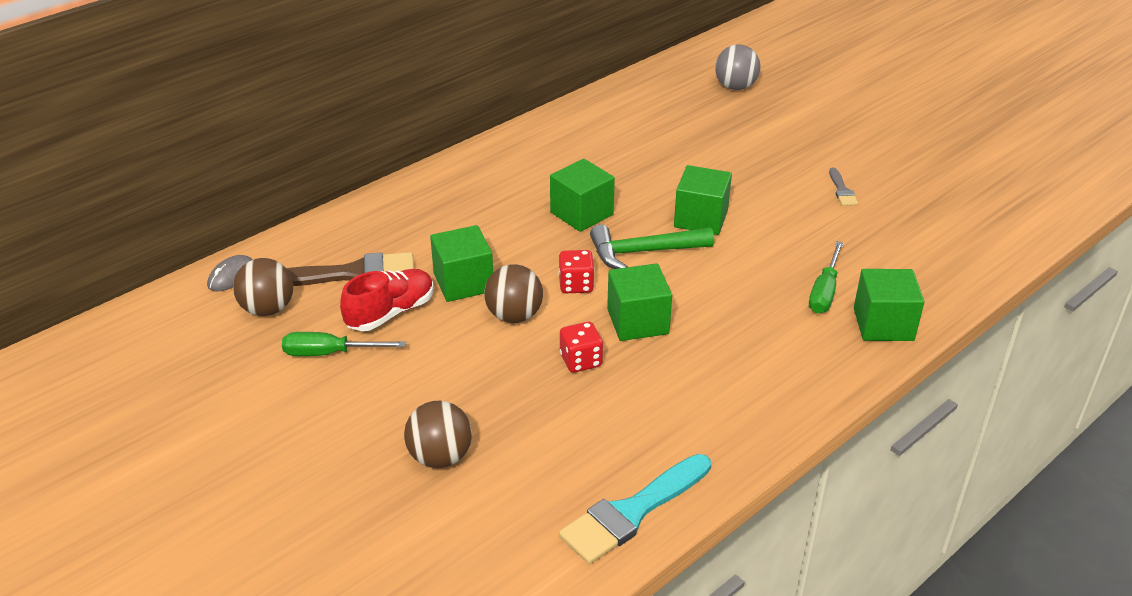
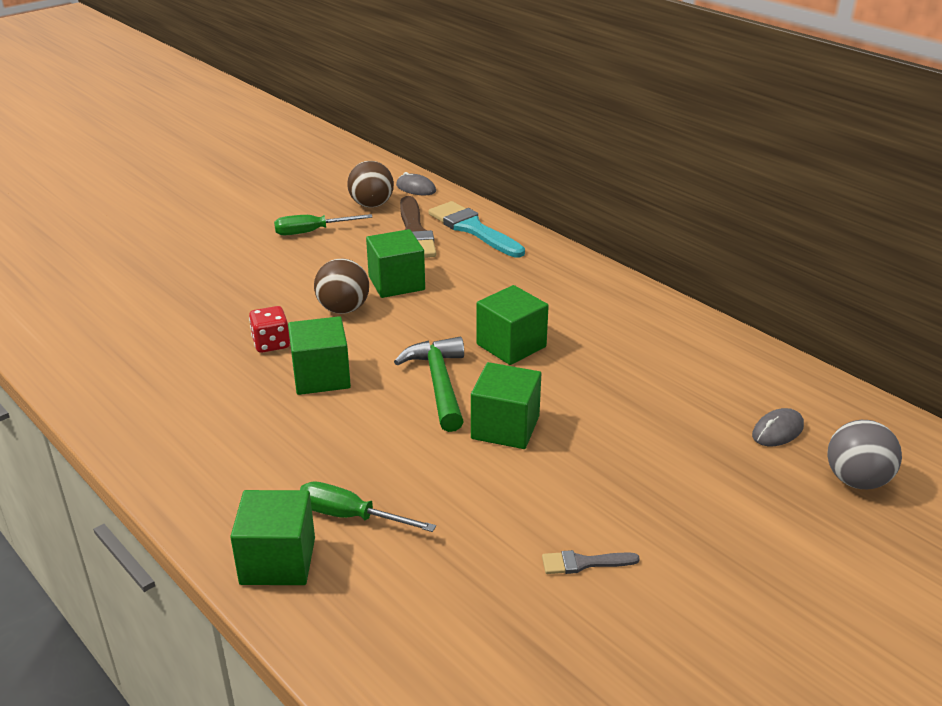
camera: 90 degrees right, 5 degrees down
(330, 353) = (312, 232): green screwdriver -> green screwdriver turned 105 degrees counterclockwise
(390, 313) = (358, 252): red shoe -> none
(440, 457) = (177, 281): brown ball -> none
(576, 285) = (385, 341): red dice -> none
(632, 512) = (74, 367): turquoise brush -> turquoise brush (472, 229)
(687, 106) = (777, 431): none -> grey mouse

